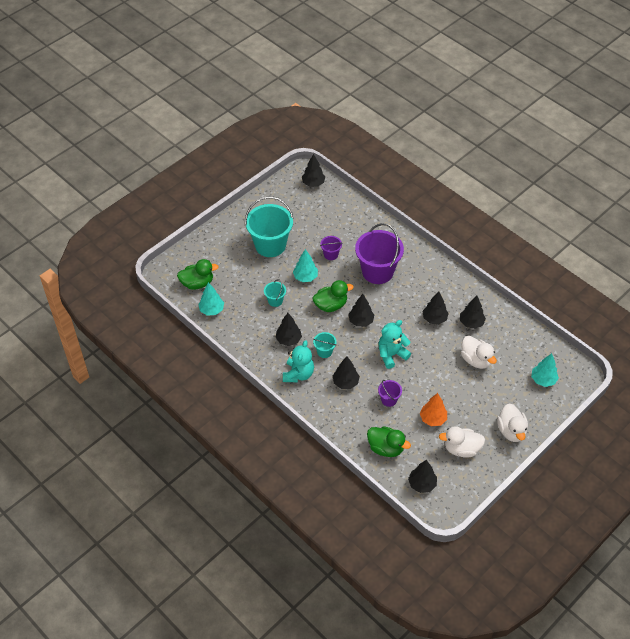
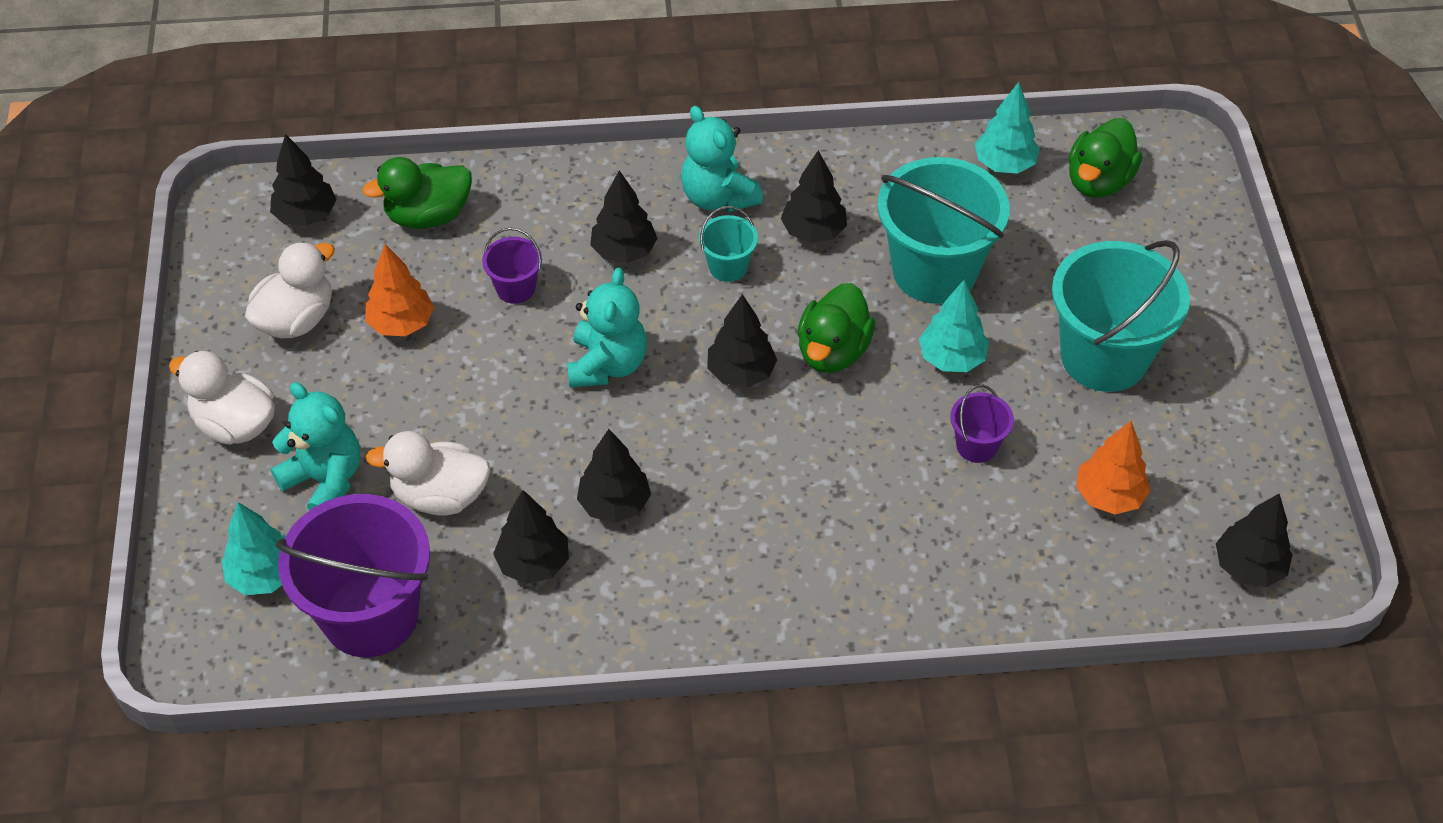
camera: 130 degrees right, 0 degrees up
(275, 301) = (934, 271): turquoise bucket -> turquoise bucket, size x2.18
(319, 219) = (1108, 496): none -> orange tree
(377, 271) = (845, 497): purple bucket -> purple bucket (370, 615)
(502, 391) = (325, 480): none -> turquoise teddy bear

